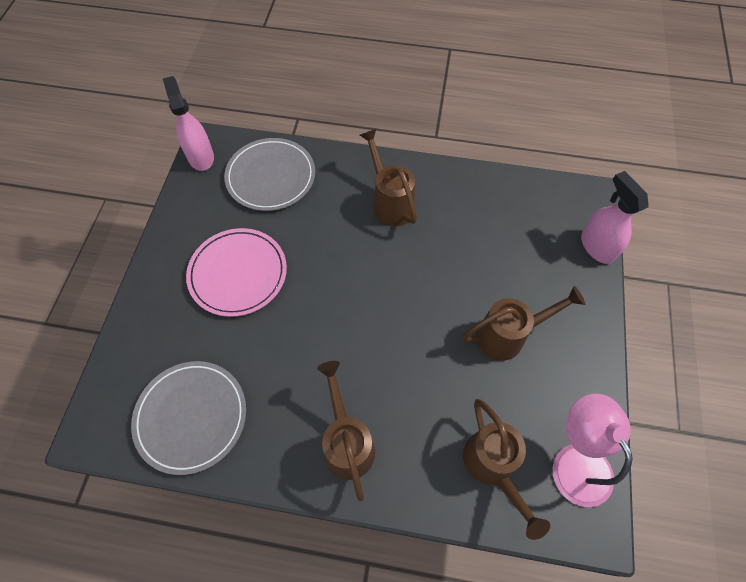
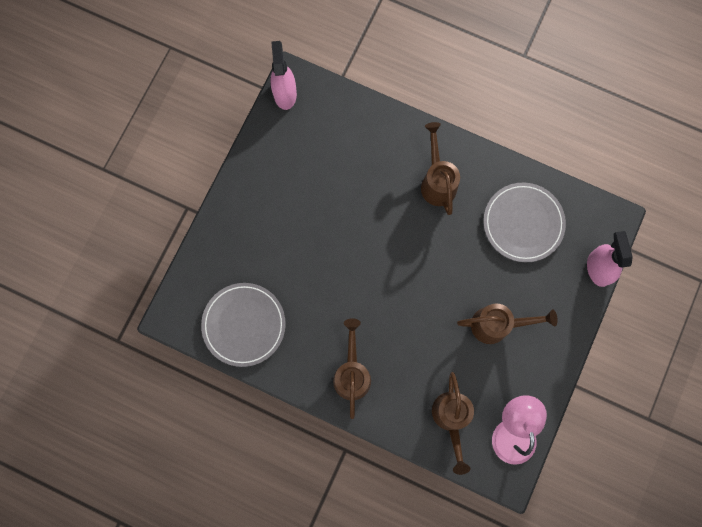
camera: 15 degrees right, 15 degrees up
(238, 273) = (297, 216): pink plate -> none
(271, 176) = (341, 129): grey plate -> grey plate (523, 223)

